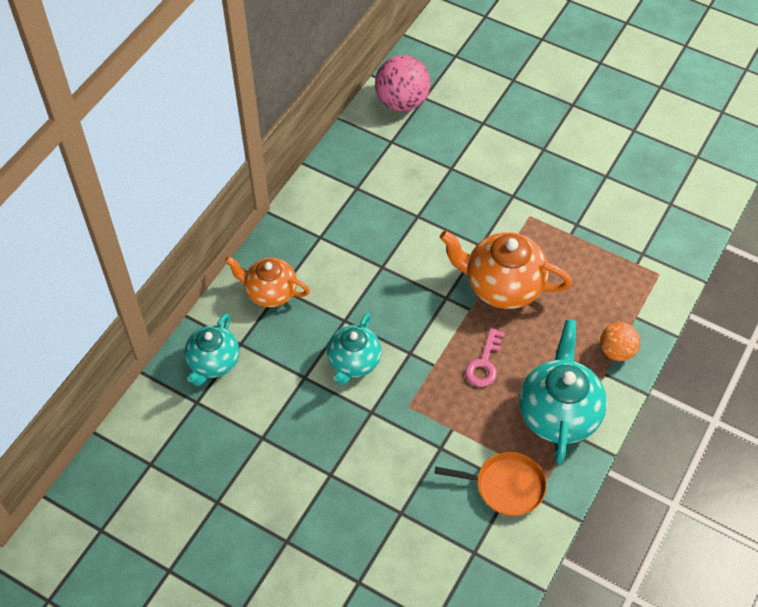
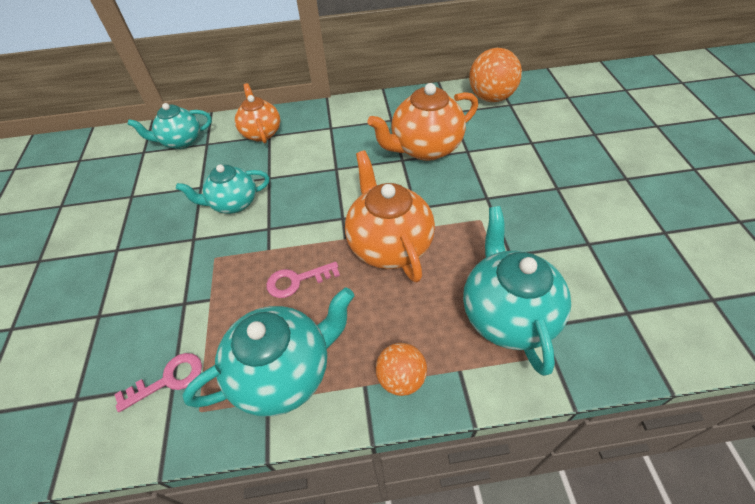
camera: 55 degrees right, 5 degrees down
(402, 102) = (491, 98): pink ball -> orange ball
(419, 192) = (425, 148): none -> orange teapot
(506, 486) = (168, 379): orange pan -> pink key
(619, 263) = (507, 314): none -> turquoise teapot

